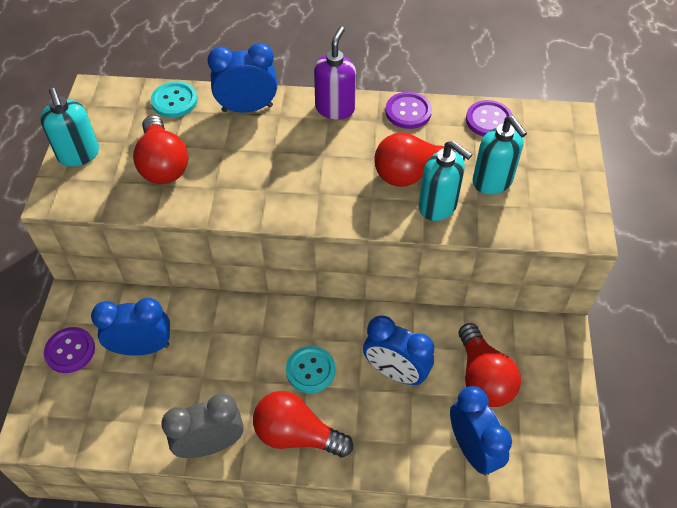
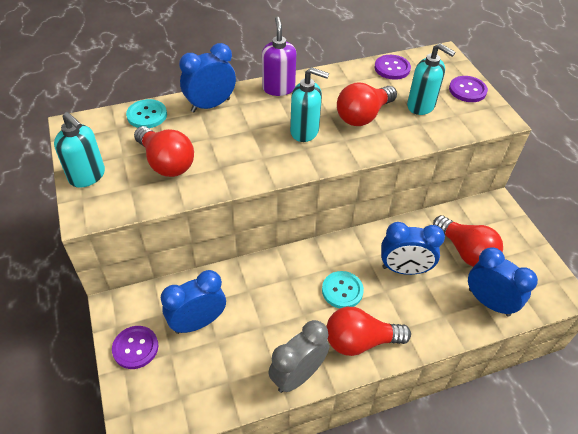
camera: 25 degrees left, 5 degrees down
(408, 112) = (333, 77): purple button -> purple button (467, 90)
(438, 206) = (395, 132): turquoise soap dispenser -> turquoise soap dispenser (305, 131)

